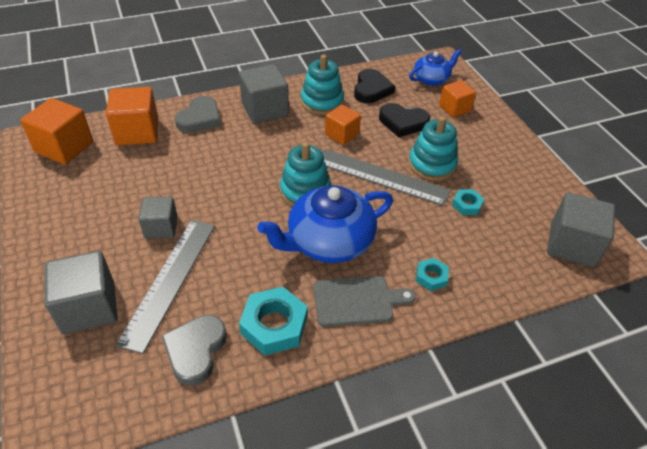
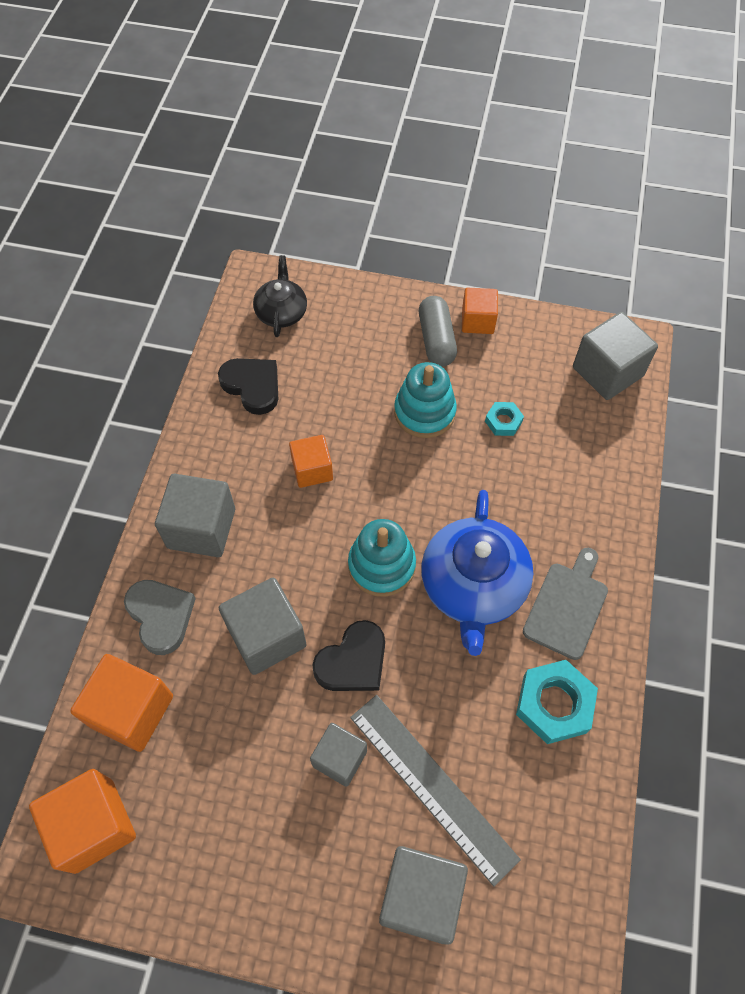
camera: 55 degrees left, 15 degrees up
(195, 350) = (544, 801): grey heart -> none
(218, 162) = (267, 636): none -> grey cube
(322, 102) = (235, 454): turquoise stacking toy -> none
(381, 176) = (410, 473): grey ruler -> none
(403, 122) = (336, 393): black heart -> black heart (353, 661)
(431, 79) = (281, 312): blue teapot -> black teapot
(431, 277) = (576, 519): turquoise nut -> none
(454, 108) = (350, 326): orange cube -> orange cube (477, 321)
(490, 147) = (436, 340): none -> grey capsule

